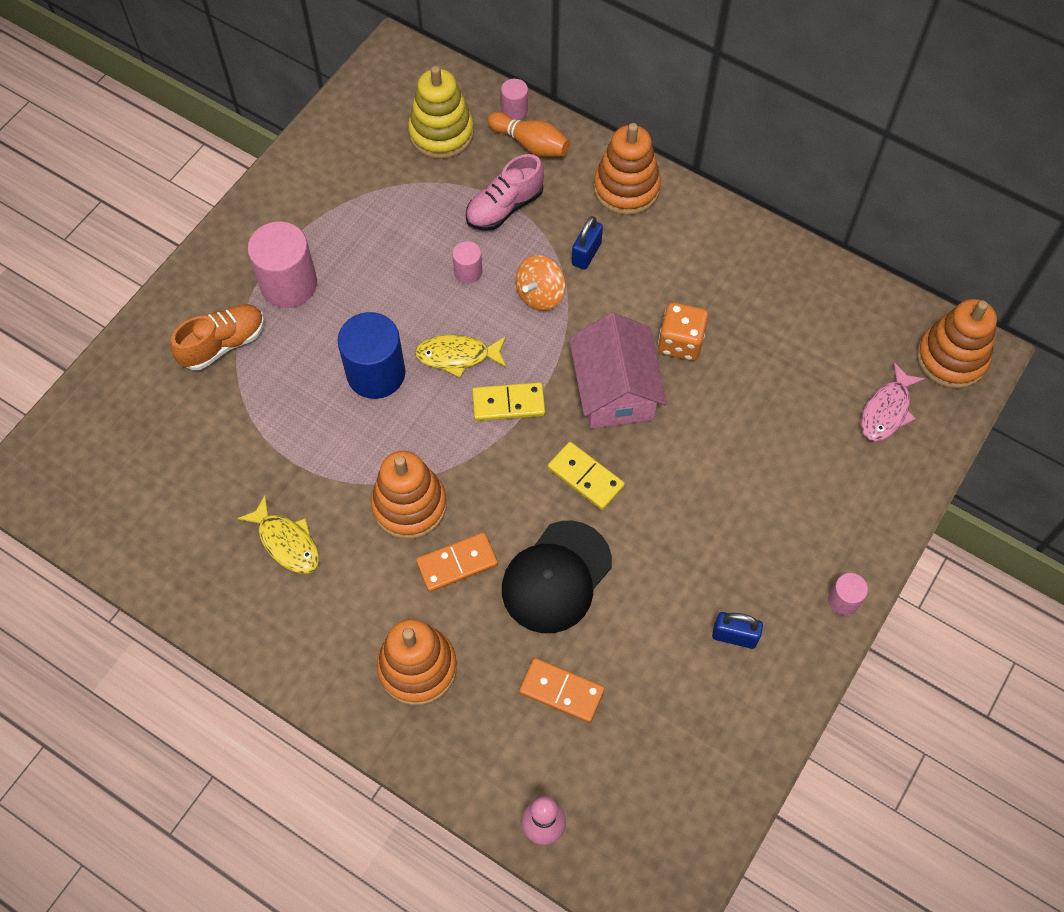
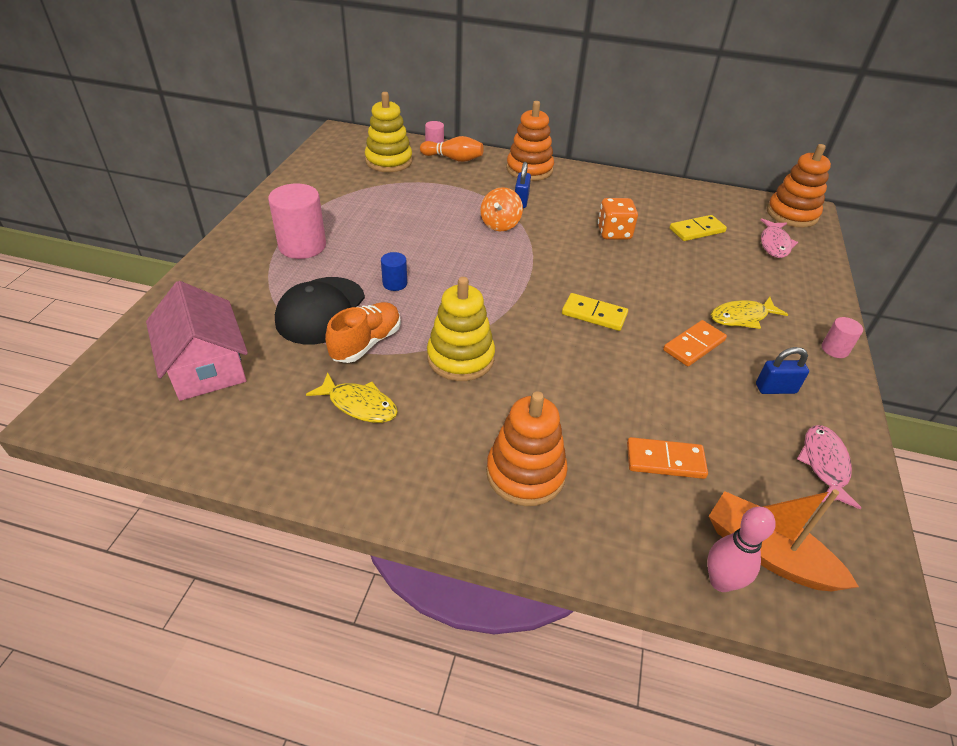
camera: 20 degrees left, 20 degrees down
(223, 344) = (257, 287): orange shoe -> orange shoe (366, 343)
(376, 373) = (395, 283): blue cylinder -> blue cylinder, size x0.50
(409, 505) = (460, 358): orange stacking toy -> yellow stacking toy
(457, 356) = (455, 264): yellow fish -> yellow fish (742, 317)
(457, 563) = (521, 388): orange domino -> orange domino (694, 345)
(468, 272) = (441, 220): pink cylinder -> none
(504, 207) = (451, 188): pink shoe -> none
(508, 403) = (509, 283): yellow domino -> yellow domino (697, 230)
(556, 577) = (610, 380): black cap -> black cap (320, 310)
(603, 815) = (768, 553): none -> orange boat
(615, 390) = (584, 263): pink house -> pink house (206, 366)
(724, 741) = (824, 464): none -> pink fish

